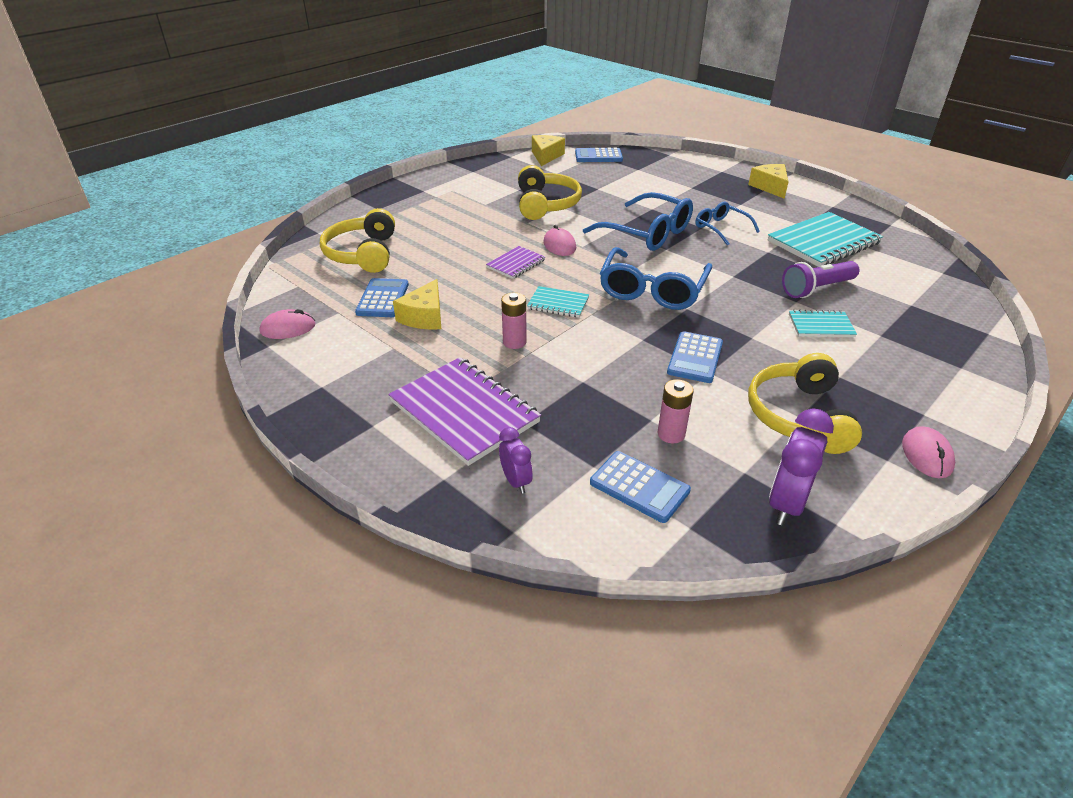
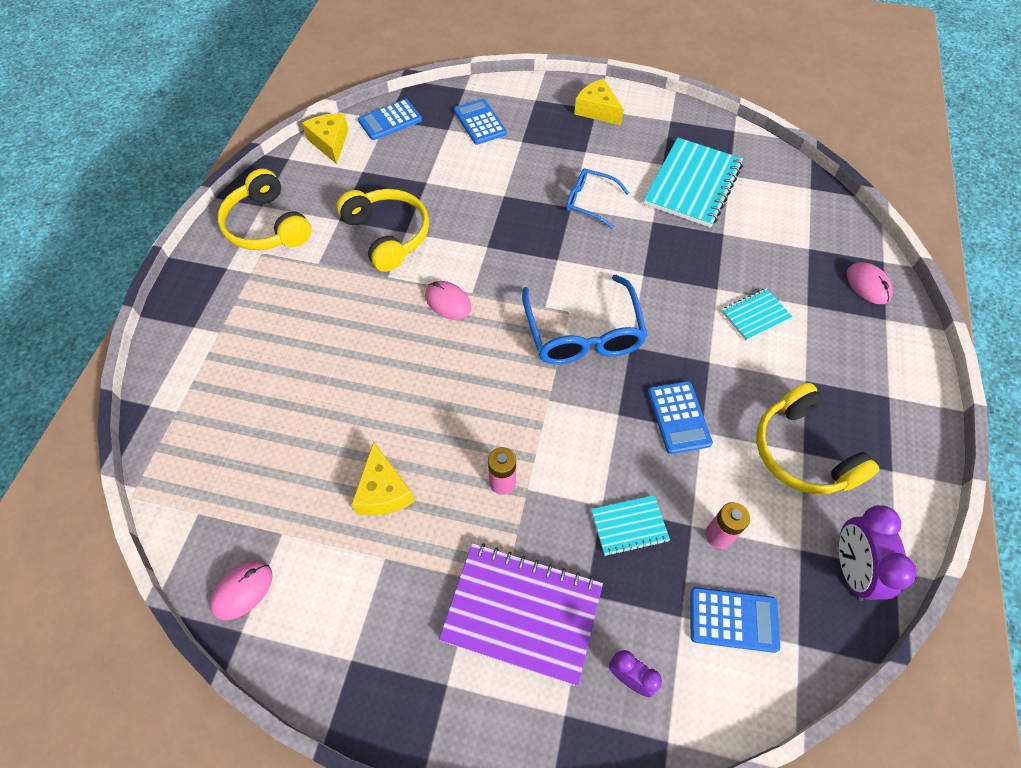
camera: 30 degrees left, 20 degrees up
(362, 254) = (235, 418): yellow headphones -> yellow headphones (267, 226)
(383, 299) = (316, 485): blue calculator -> blue calculator (480, 122)
(516, 264) = (422, 355): purple notebook -> none
(558, 303) = (506, 400): turquoise notebook -> turquoise notebook (629, 526)
(648, 233) = (525, 241): blue glasses -> none
(816, 289) = (724, 262): purple flashlight -> none
(926, 455) = (915, 448): pink mouse -> pink mouse (868, 285)

